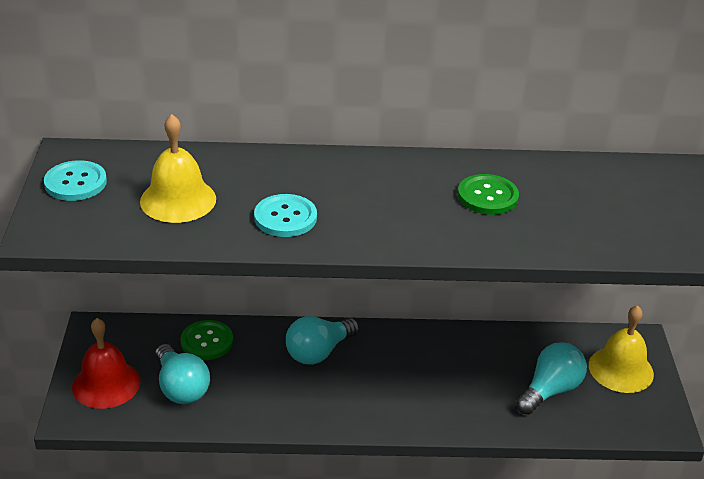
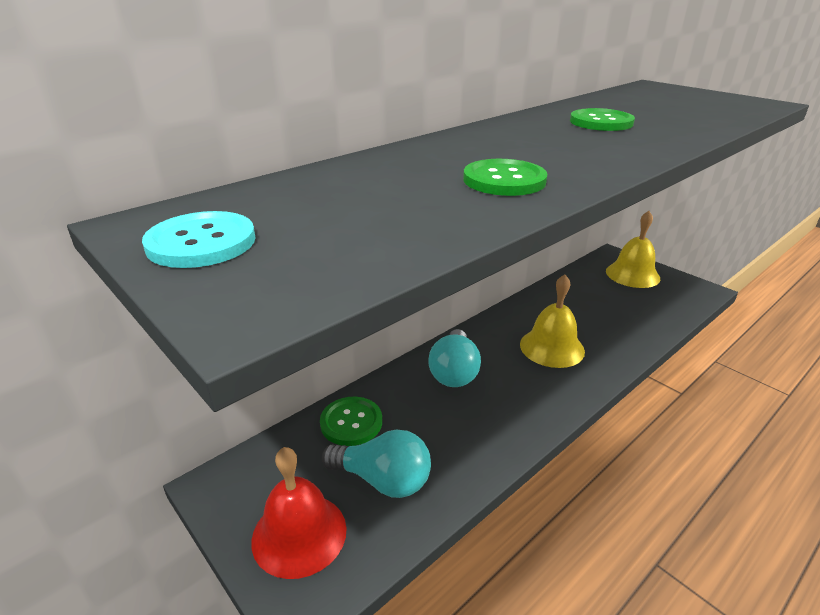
camera: 40 degrees left, 5 degrees down
(178, 200) = (370, 208): yellow bell -> yellow bell (552, 347)
(285, 217) = (504, 180): turquoise button -> green button
(550, 390) = (623, 306): turquoise light bulb -> none

